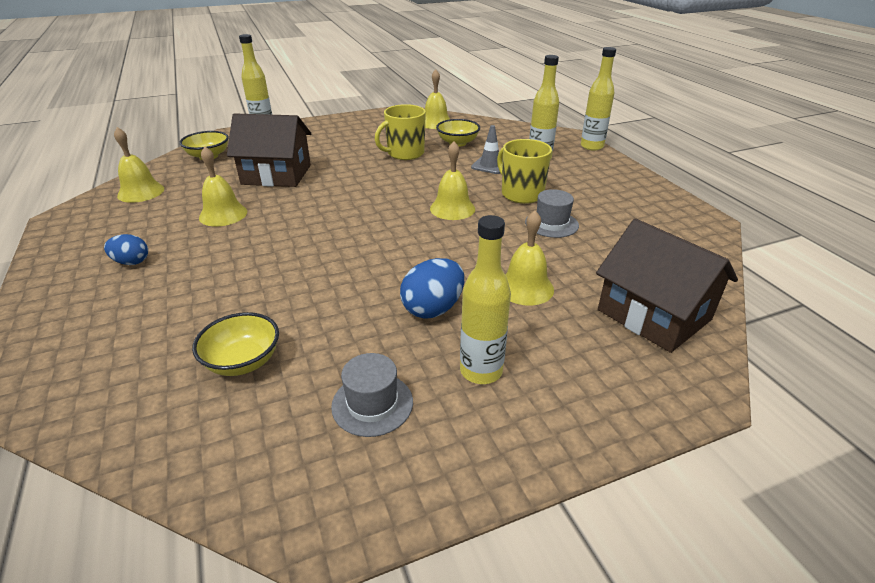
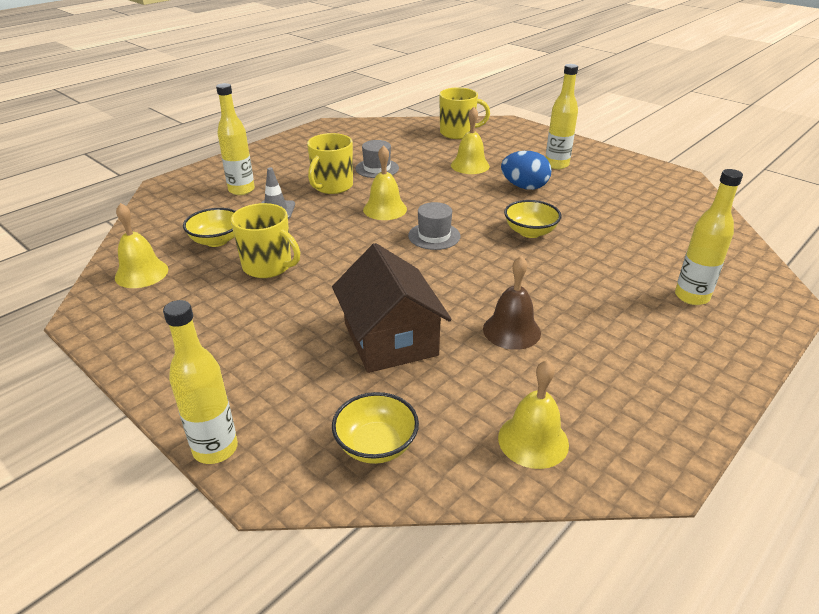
camera: 115 degrees left, 0 degrees up
(131, 262) = (639, 340): blue egg -> none
(223, 214) = (511, 330): yellow bell -> brown bell
(243, 361) = (645, 229): yellow bowl -> yellow bowl (530, 232)
(372, 404) = (614, 184): grey hat -> grey hat (434, 236)
(591, 146) = (197, 170): yellow bottle -> yellow bottle (691, 297)
(654, 315) = (458, 133): brown house -> yellow mug

